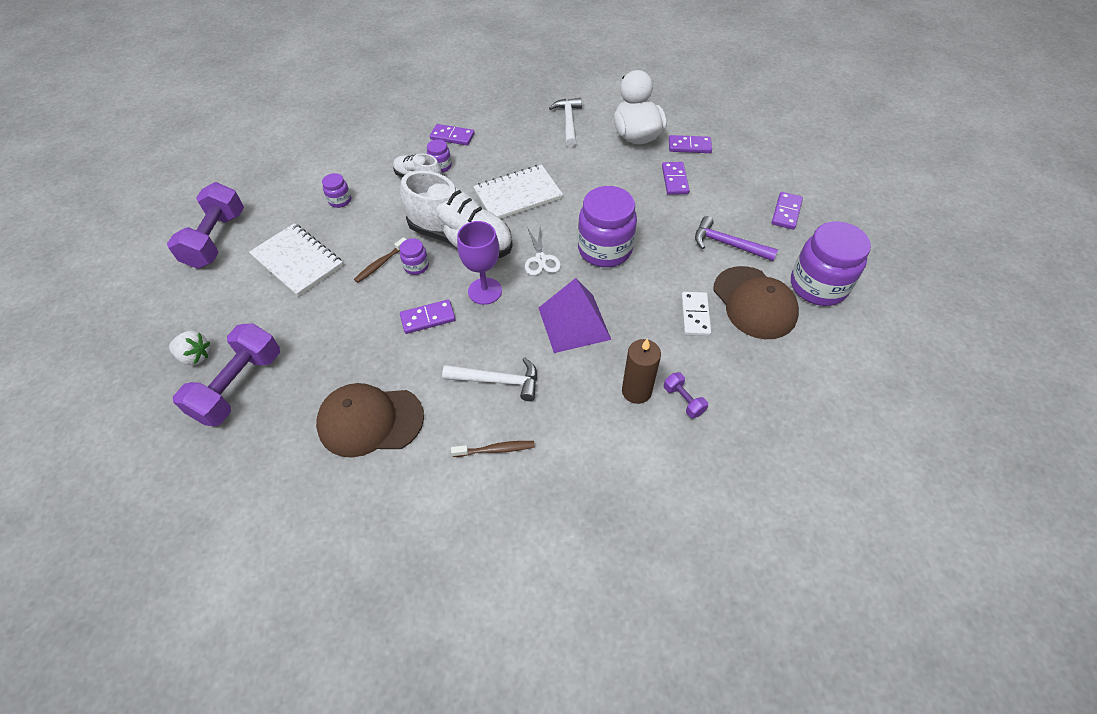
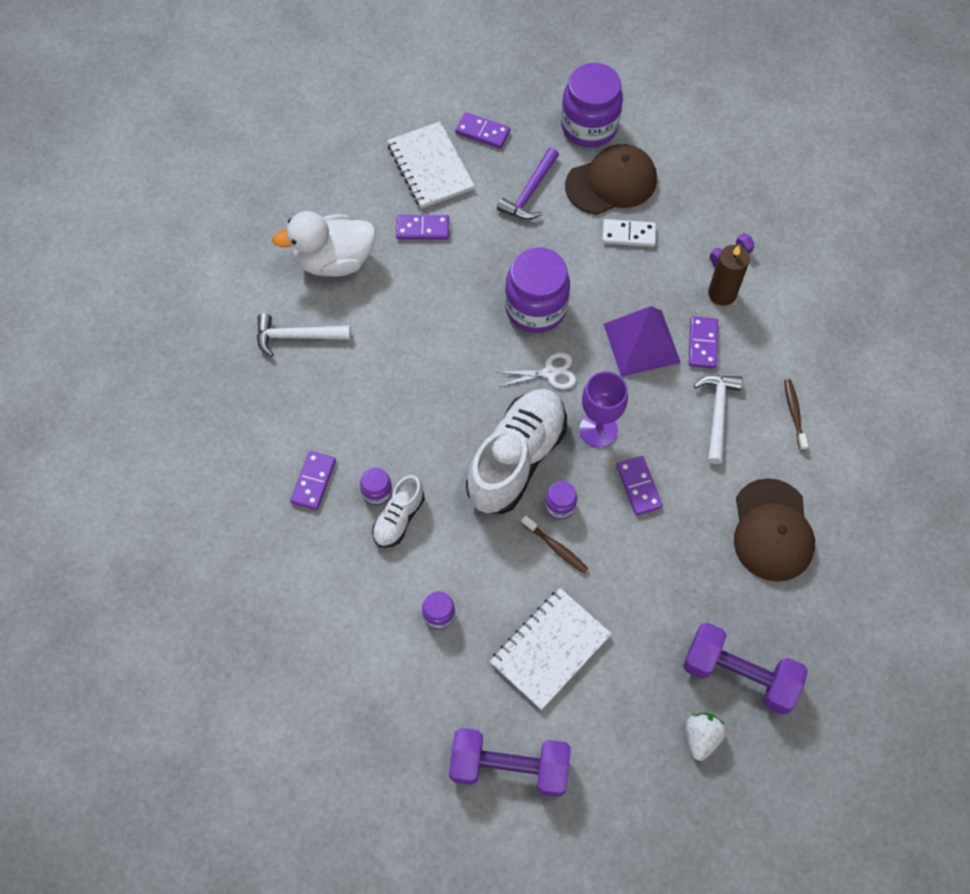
camera: 90 degrees left, 10 degrees up
(518, 194) = (439, 397): white notebook -> white notebook (430, 167)
(689, 146) = (361, 206): purple domino -> purple domino (702, 344)

